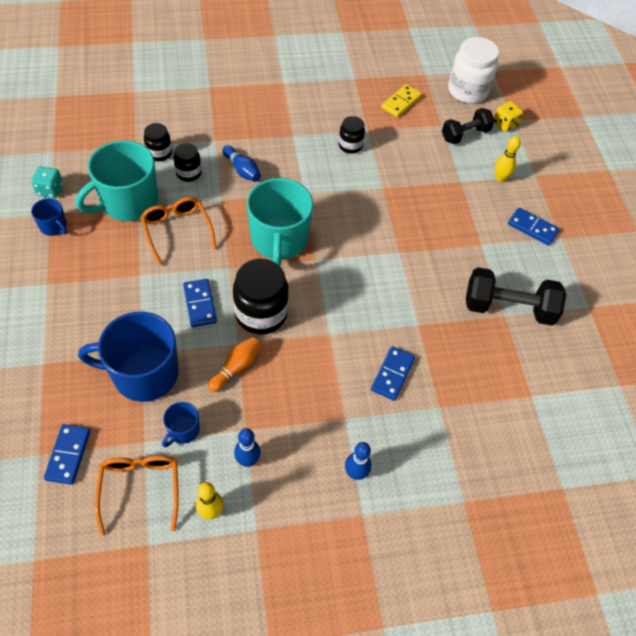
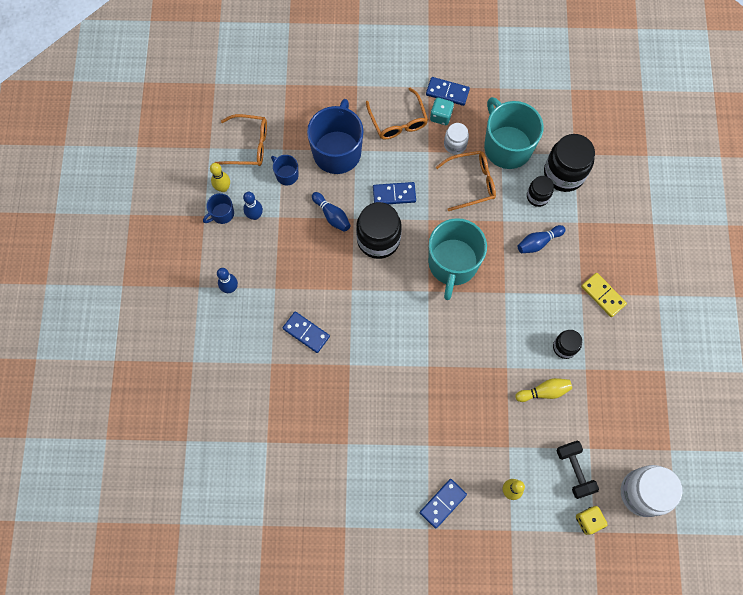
camera: 105 degrees right, 15 degrees up
(50, 190) = (525, 87): turquoise dice -> turquoise dice (441, 116)
(54, 226) = (485, 90): blue mug -> blue mug (222, 214)
(68, 455) = (282, 102): blue domino -> blue domino (447, 92)
(97, 311) = (398, 121): none -> orange glasses
(128, 250) = (455, 144): none -> white jar
(159, 153) = (564, 174): black jar -> black jar, size x1.82
(236, 367) = (332, 215): orange bowling pin -> blue bowling pin
(279, 240) = (452, 264): turquoise mug -> turquoise mug turned 90 degrees counterclockwise
(398, 158) = (544, 392): none -> yellow bowling pin
(401, 102) = (625, 413): yellow domino -> yellow domino (603, 295)
(508, 308) = (355, 449): black dumbbell -> none

